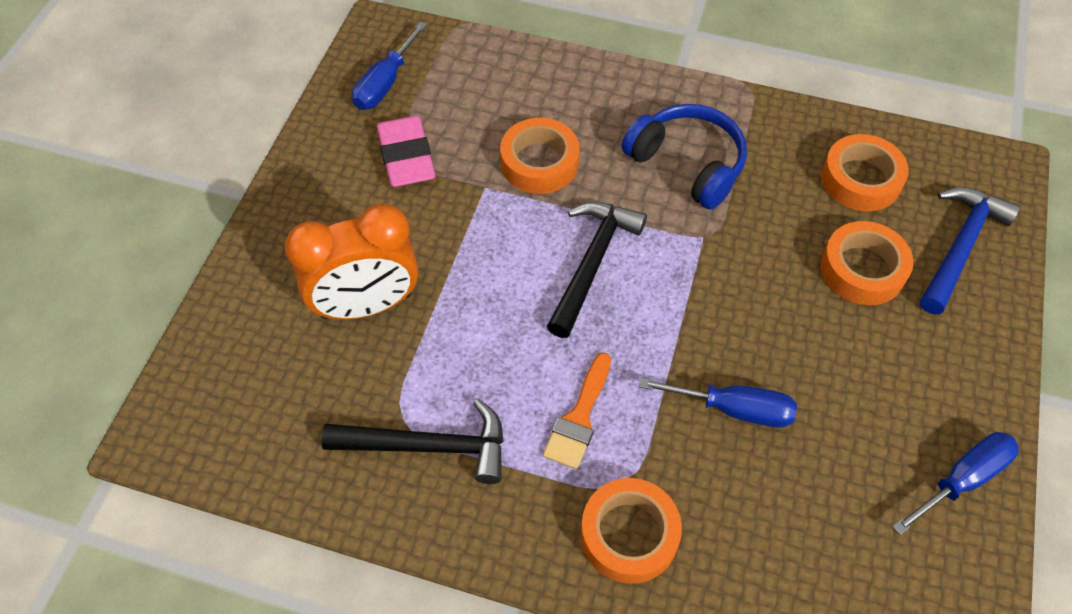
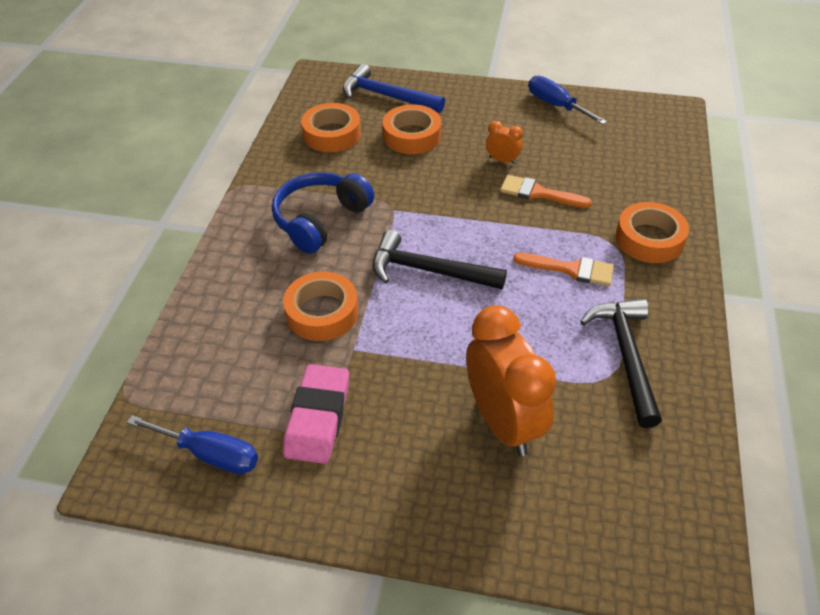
camera: 95 degrees left, 10 degrees down
(406, 157) = (318, 418): pink eraser -> pink eraser turned 60 degrees counterclockwise
(734, 409) = (538, 193): blue screwdriver -> orange brush
(809, 375) = (502, 160): none -> orange clock

